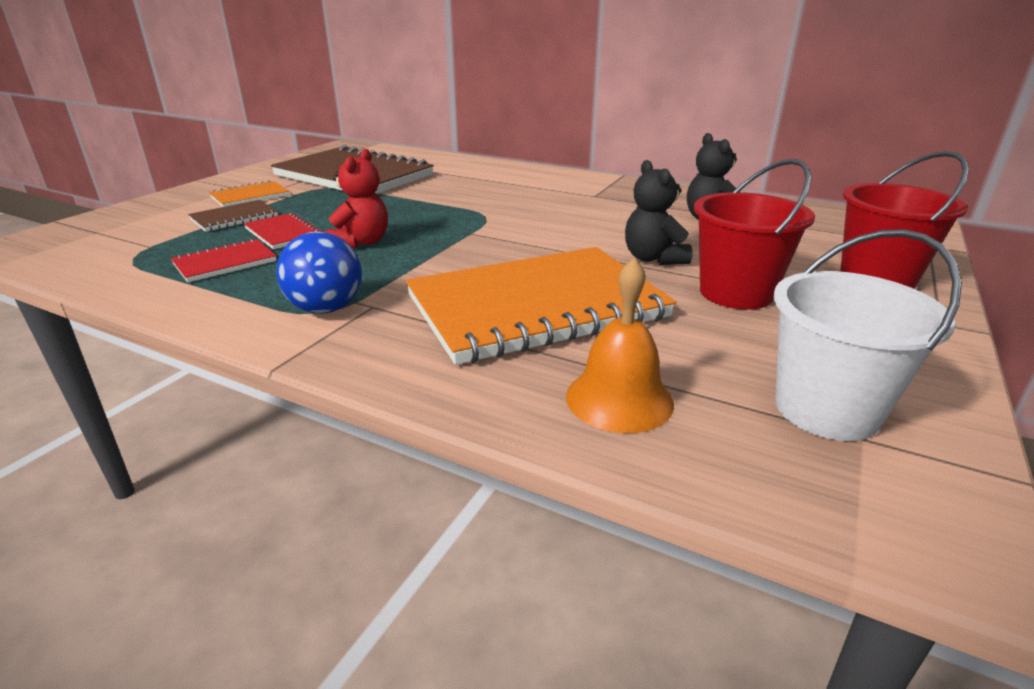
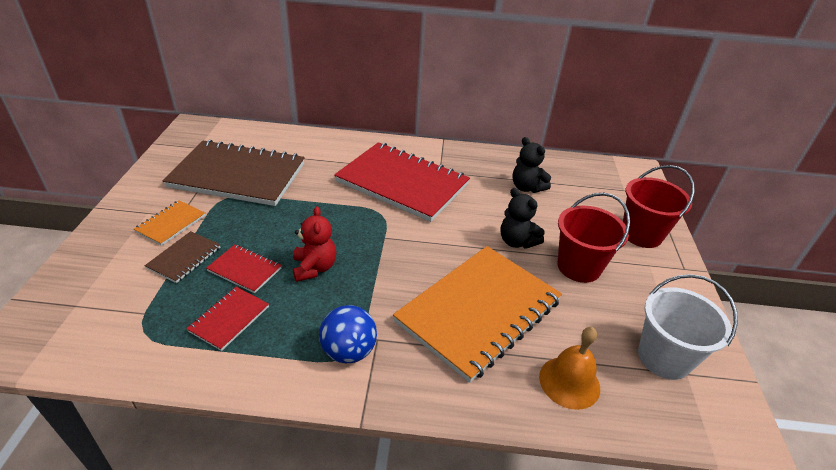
camera: 25 degrees left, 10 degrees up
(536, 198) = (402, 183): none -> red notebook

